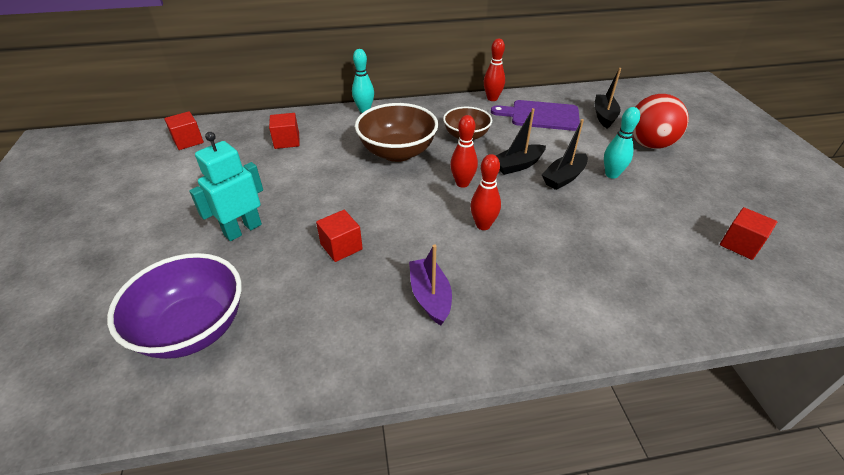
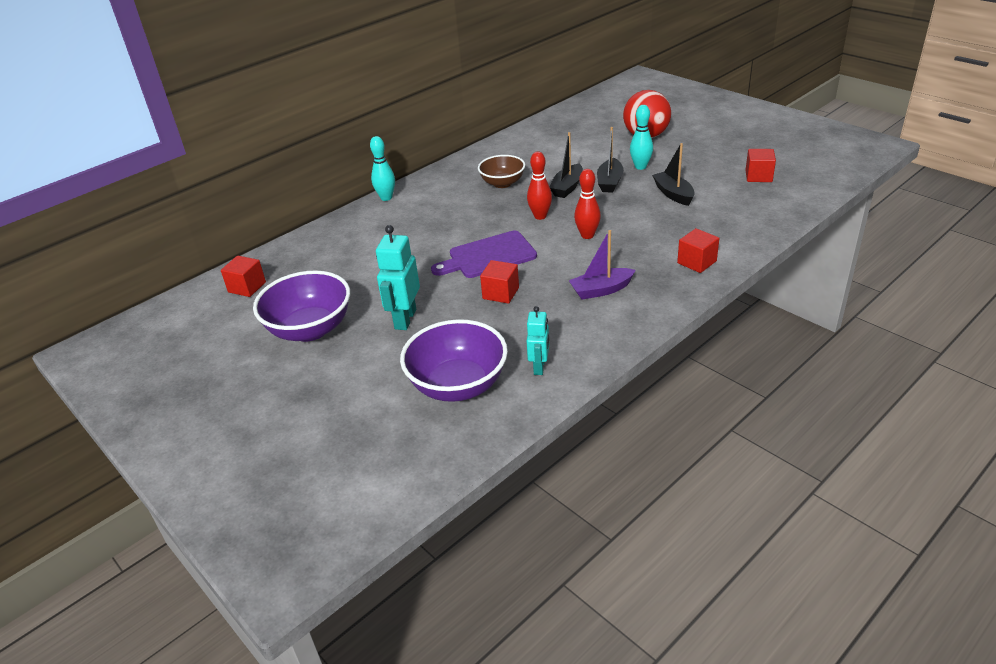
camera: 30 degrees left, 5 degrees down
(175, 200) = (310, 329): none -> purple bowl
(276, 355) = (539, 367): none -> turquoise robot
(287, 141) = (348, 248): red cube -> red cube (696, 262)
(397, 152) = (460, 217): brown bowl -> none
(430, 296) = (601, 290): purple boat -> purple boat turned 60 degrees counterclockwise
(492, 98) = (489, 147): red bowling pin -> none
(541, 116) = (544, 145): purple cutting board -> purple cutting board (488, 256)
(604, 116) = (593, 128): black boat -> black boat (673, 194)

